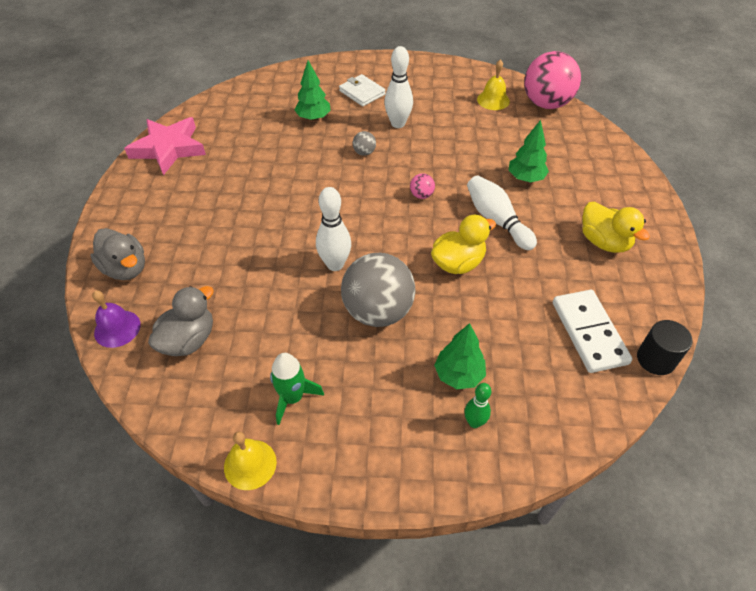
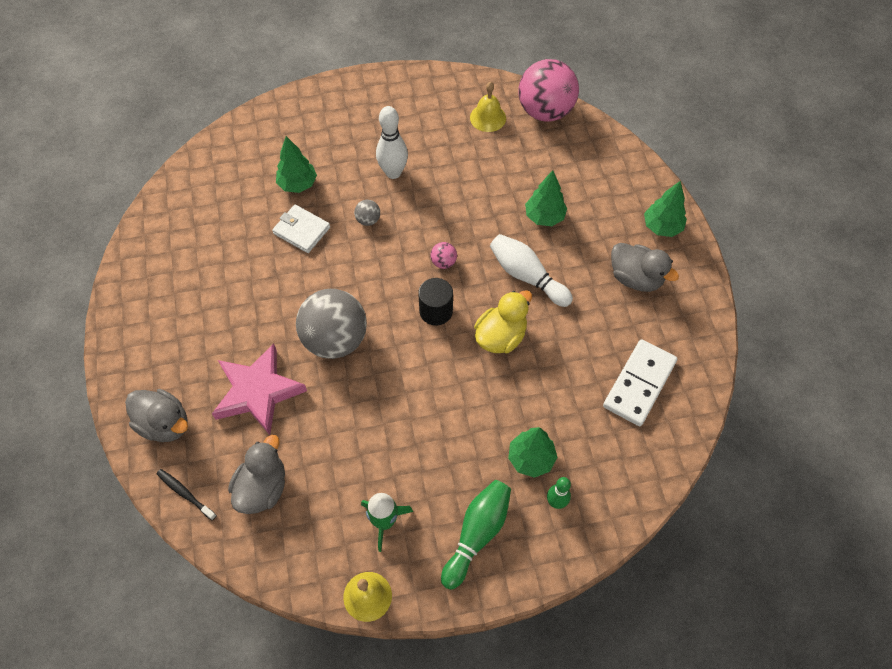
camera: 15 degrees left, 10 degrees up
(117, 328) = (185, 493): purple bell -> black toothbrush
(168, 148) = (149, 262): pink star -> pink star (258, 392)
(335, 264) = (380, 367): white bowling pin -> none
(362, 92) = (341, 137): white wallet -> white wallet (301, 230)
(378, 311) = (437, 410): grey ball -> grey ball (335, 339)
(382, 433) = (477, 534): none -> green bowling pin
(589, 332) = (639, 384): white domino -> white domino turned 60 degrees clockwise
(604, 242) = (635, 278): yellow duck -> grey duck
(639, 206) = (662, 227): none -> green tree
(655, 359) = (702, 397): black cylinder -> black cylinder (436, 311)

